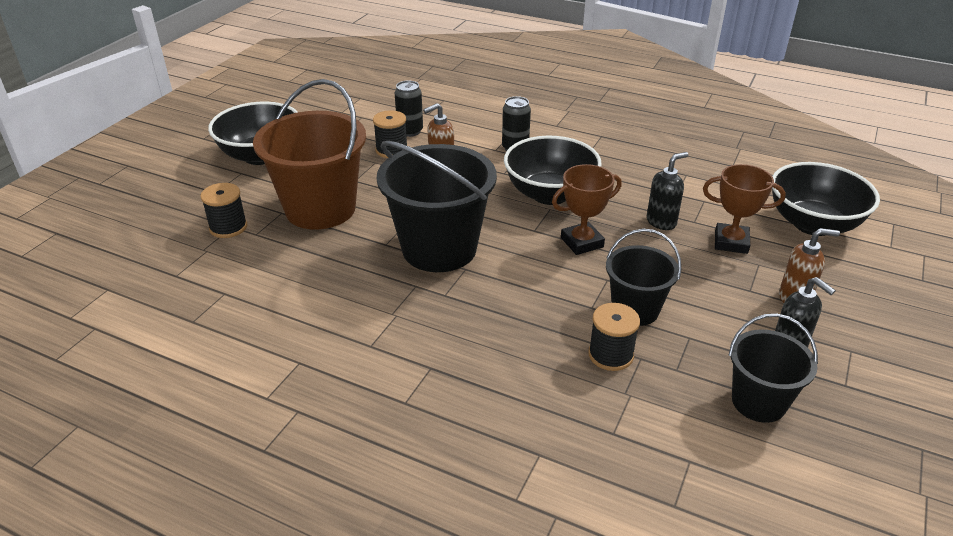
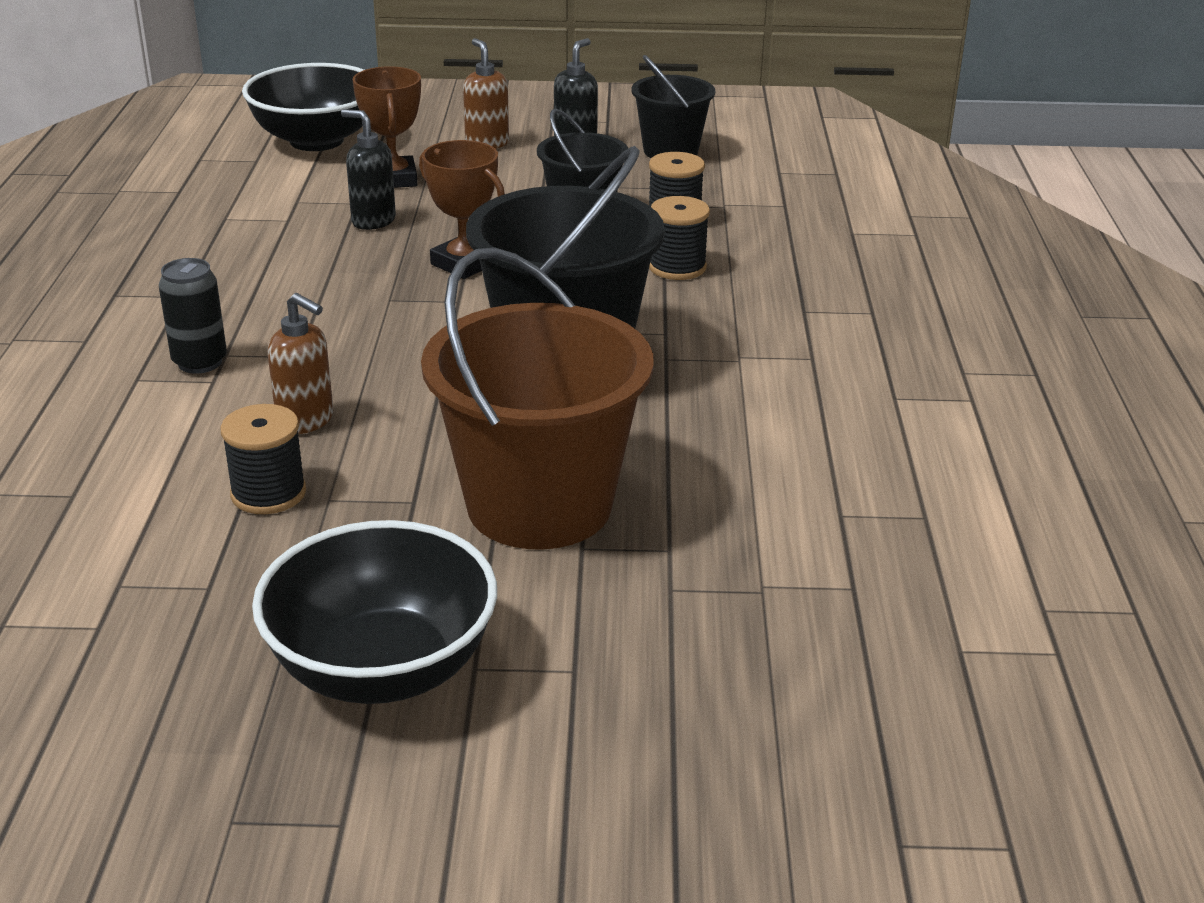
camera: 115 degrees left, 5 degrees down
(228, 227) = (677, 591): black spool -> black spool (677, 267)
(410, 131) = (171, 494): black can -> none
(550, 194) = (346, 305): black bowl -> none

